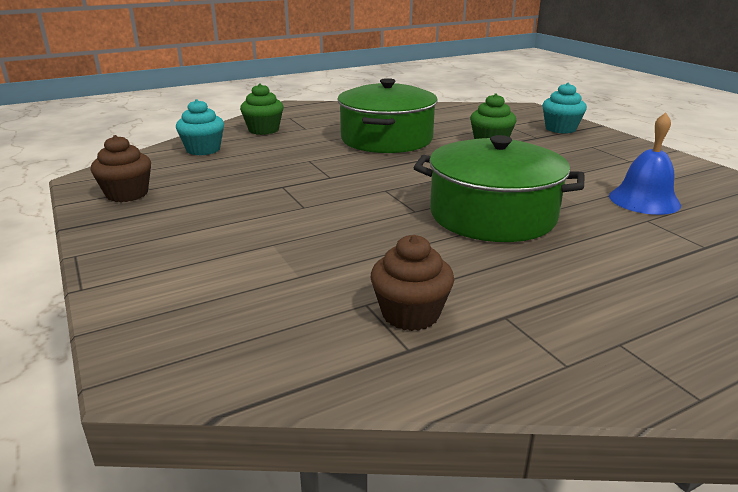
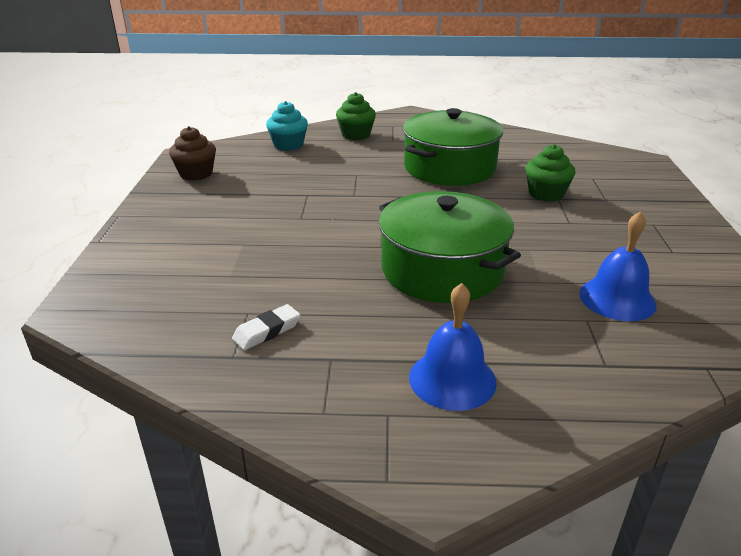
camera: 30 degrees right, 5 degrees up
(410, 314) = (267, 331): brown cupcake -> white eraser
(560, 129) = (648, 195): turquoise cupcake -> none
(624, 295) = (452, 379): none -> blue bell

